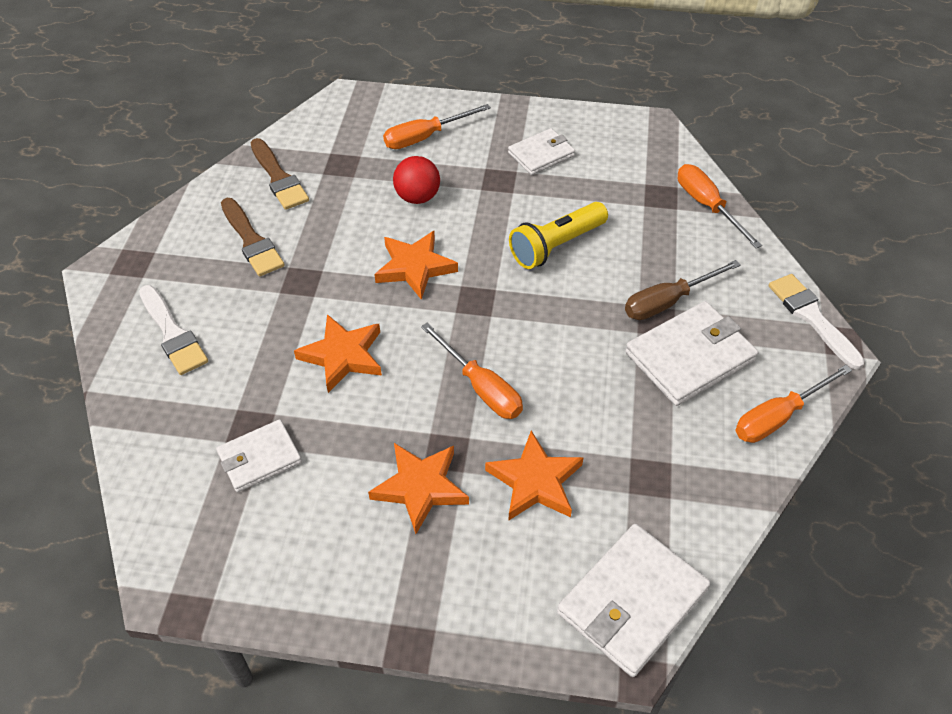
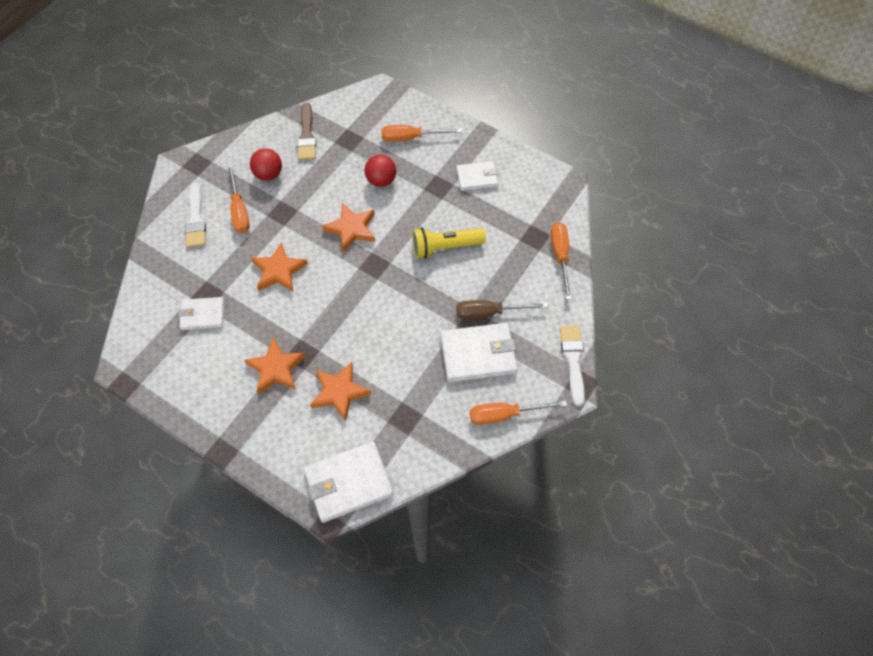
camera: 25 degrees right, 10 degrees up
(251, 241) = (268, 174): brown brush -> red ball
(481, 387) = (344, 322): orange screwdriver -> orange screwdriver (239, 210)

